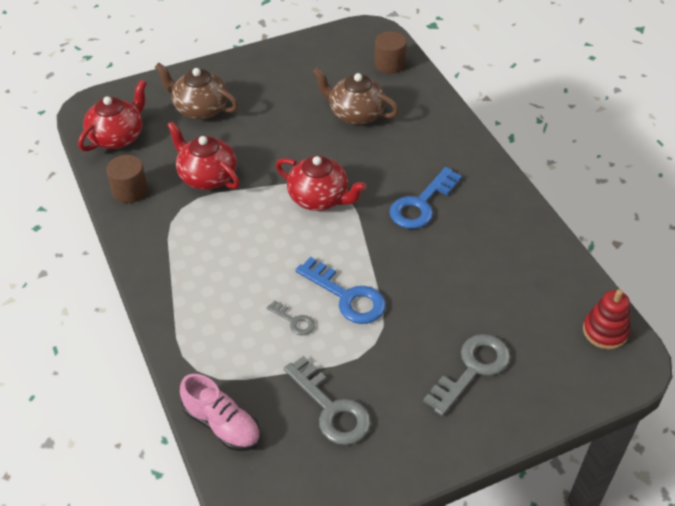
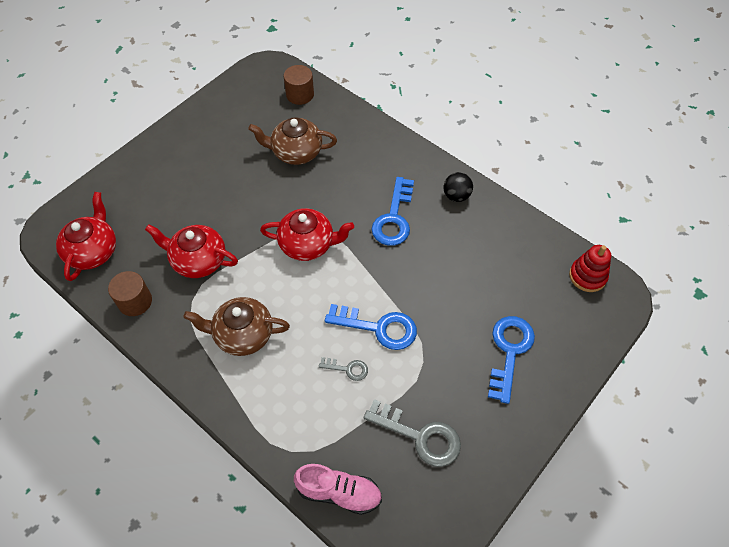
camera: 25 degrees left, 10 degrees up
(200, 108) = (155, 195): brown teapot -> brown teapot (242, 334)
(472, 369) = (509, 352): grey key -> blue key
(500, 206) = (456, 196): none -> black ball

